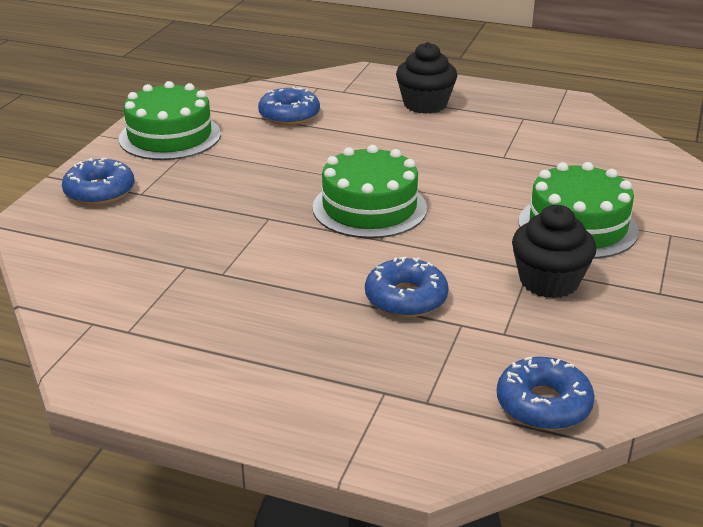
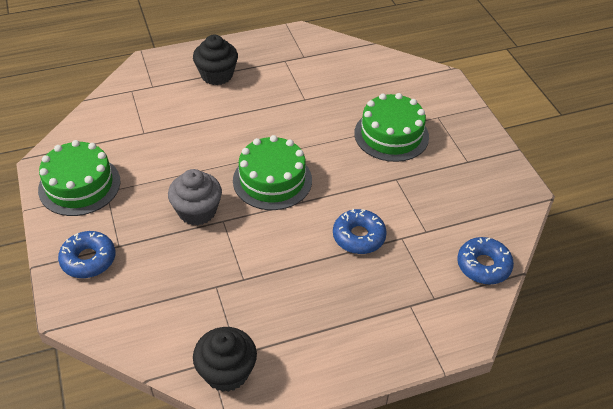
camera: 40 degrees left, 15 degrees up
(252, 199) = (197, 211): none -> grey cupcake
(289, 115) = (140, 126): blue donut -> none
(549, 281) = (414, 183): black cupcake -> black cupcake (226, 372)

